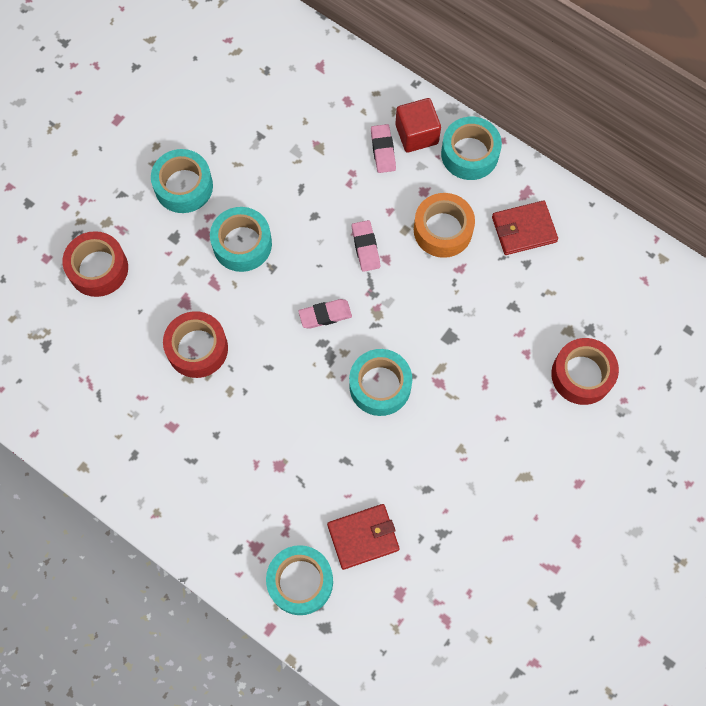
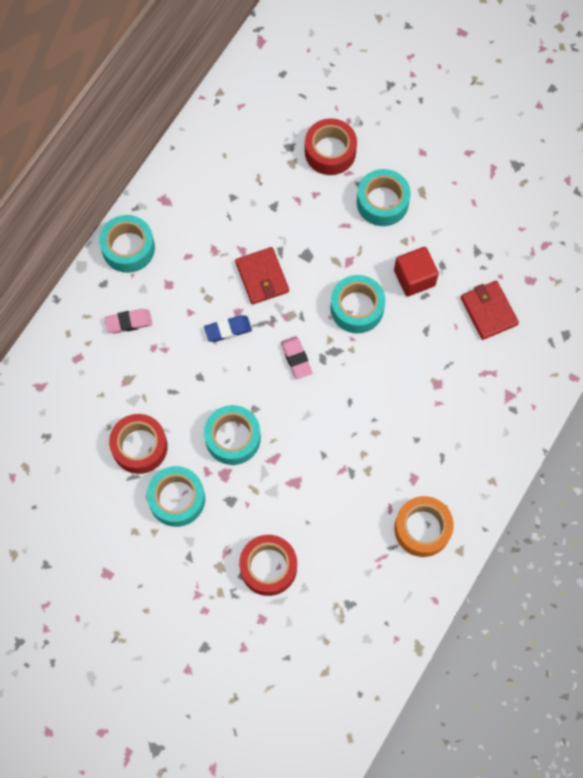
camera: 95 degrees left, 0 degrees up
(197, 348) = (338, 465): red tape -> red tape (139, 446)
(300, 581) = (532, 357): turquoise tape -> turquoise tape (382, 202)
(365, 247) = (228, 330): pink eraser -> blue eraser
(416, 134) = (110, 294): red cube -> red cube (414, 278)
(443, 230) = (206, 266): orange tape -> orange tape (422, 529)
(523, 229) = (200, 200): red wallet -> red wallet (262, 277)

